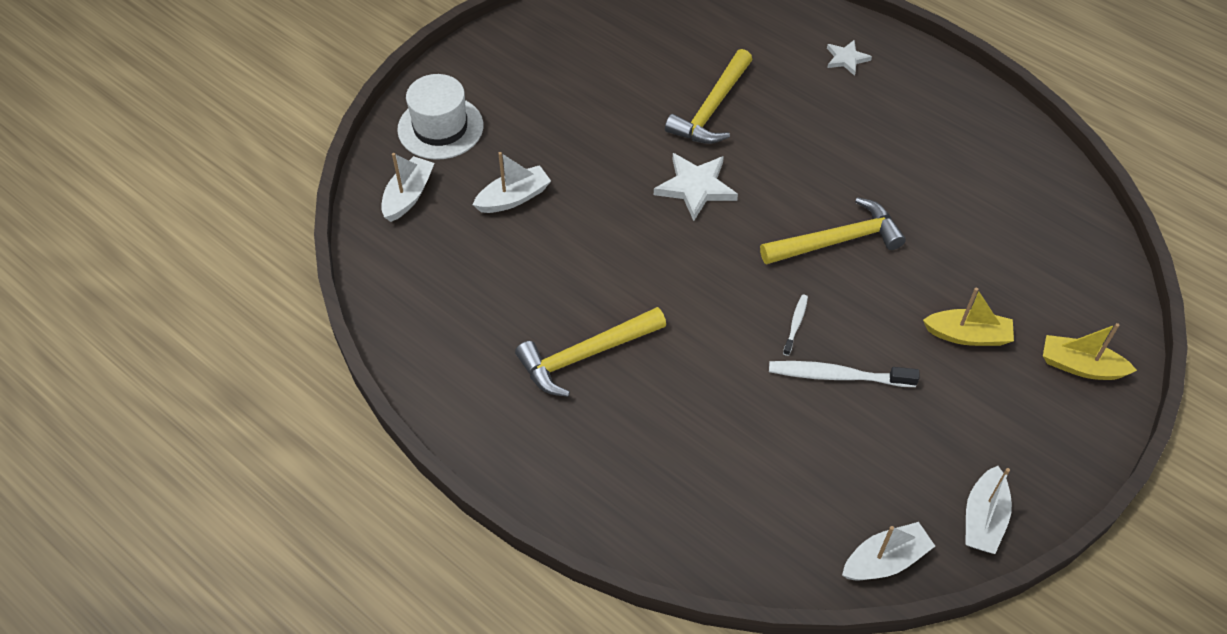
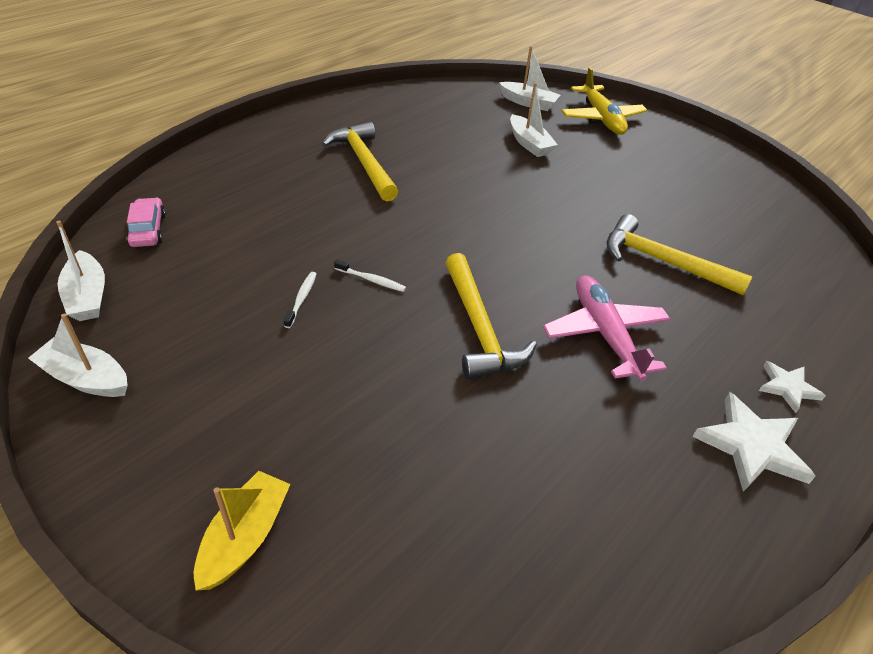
camera: 90 degrees right, 10 degrees down
(440, 127) = (601, 118): white hat -> yellow plane
(696, 187) = (550, 238): white star -> white star (751, 446)
(767, 542) = (148, 230): none -> pink car
(820, 157) = (605, 334): none -> pink plane
(837, 376) = (301, 299): white toothbrush -> white toothbrush, size x0.53
(967, 335) = (326, 419): yellow boat -> none

